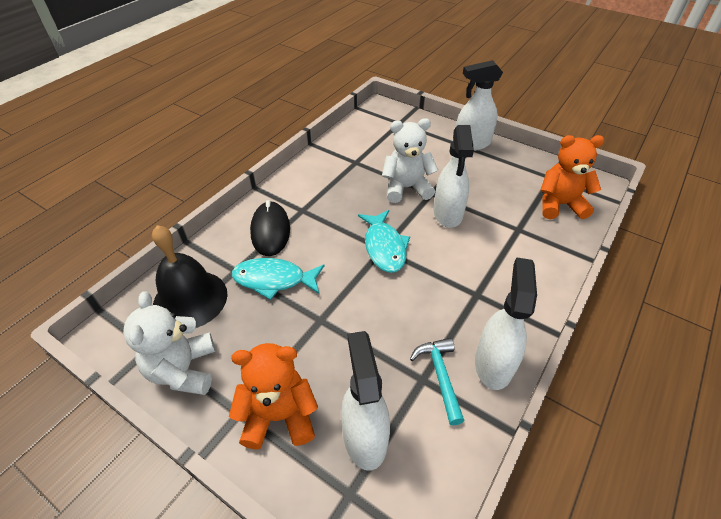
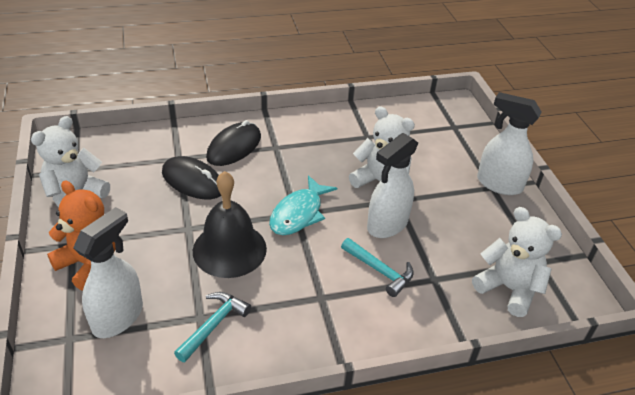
camera: 40 degrees right, 5 degrees down
(190, 299) = (129, 157): black bell -> black bell (229, 249)
(274, 280) = (193, 181): turquoise fish -> black mouse
(484, 248) = (379, 271): none -> turquoise hammer
(493, 363) = (262, 350): white spray bottle -> none
(559, 205) = (508, 288): orange teddy bear -> white teddy bear

